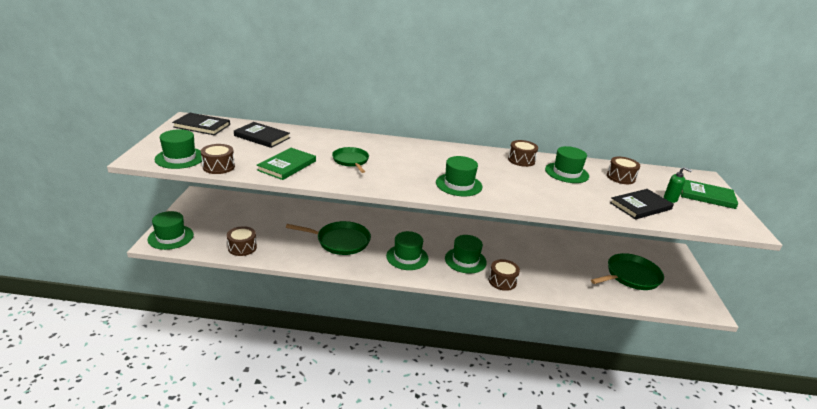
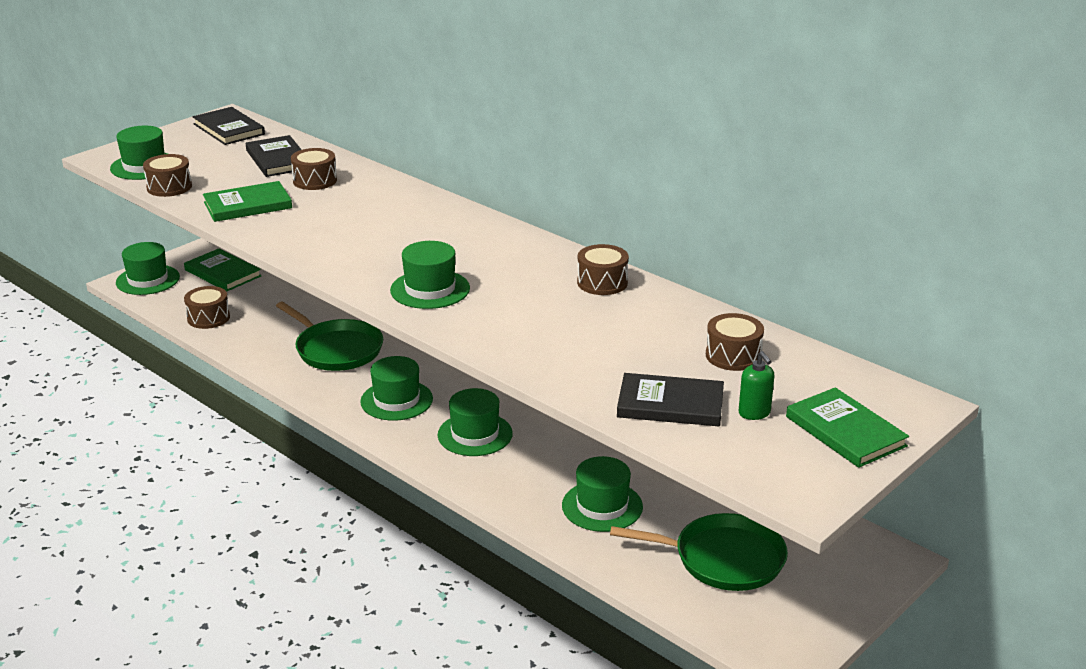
camera: 40 degrees right, 0 degrees up
(216, 219) = (223, 273): none -> green book
(351, 161) = (338, 219): green pan -> none
(502, 281) = (487, 481): brown drum -> brown drum (315, 180)
(566, 173) = (644, 321): green hat -> green hat (602, 506)

